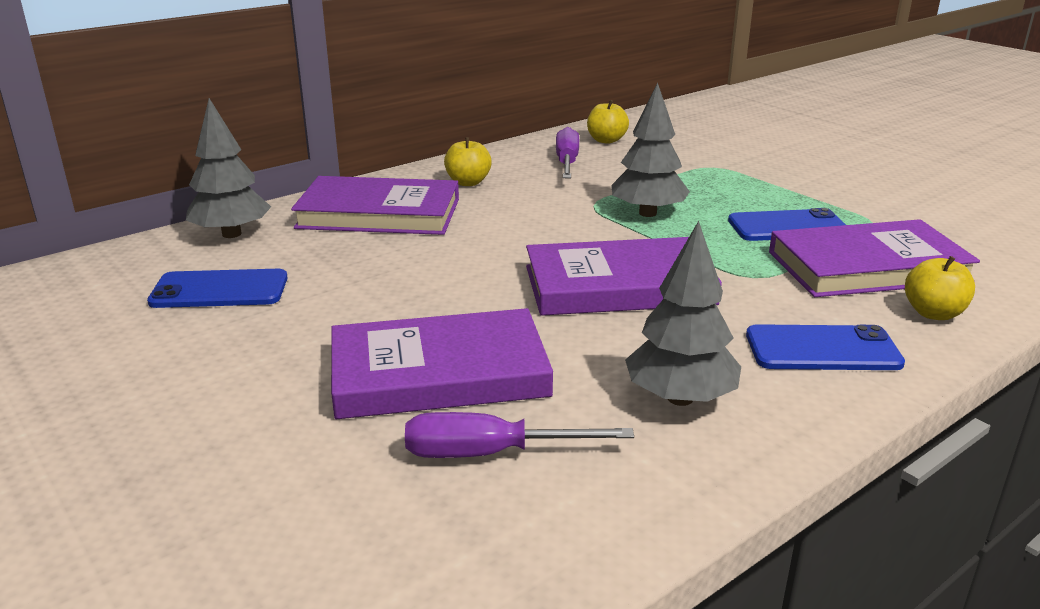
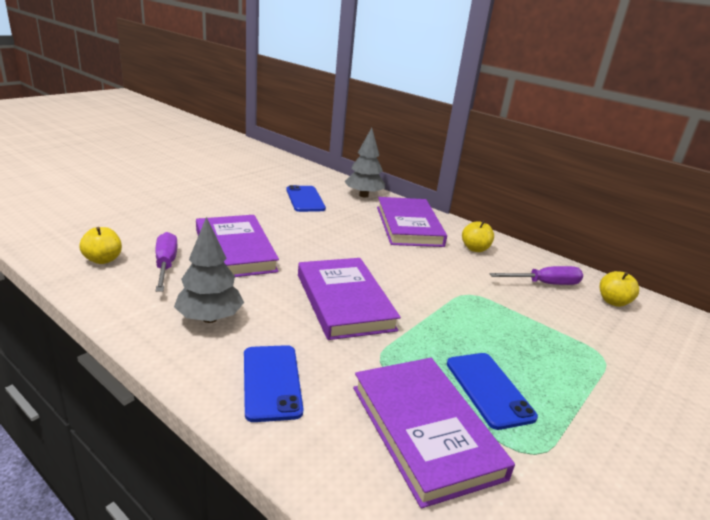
camera: 75 degrees right, 0 degrees up
(648, 213) = (470, 317): grey tree -> none
(933, 313) = (343, 459): yellow apple -> yellow apple (103, 260)

